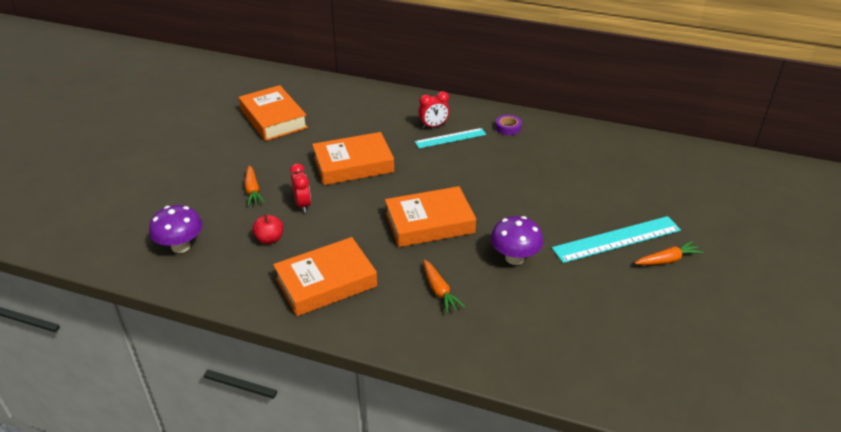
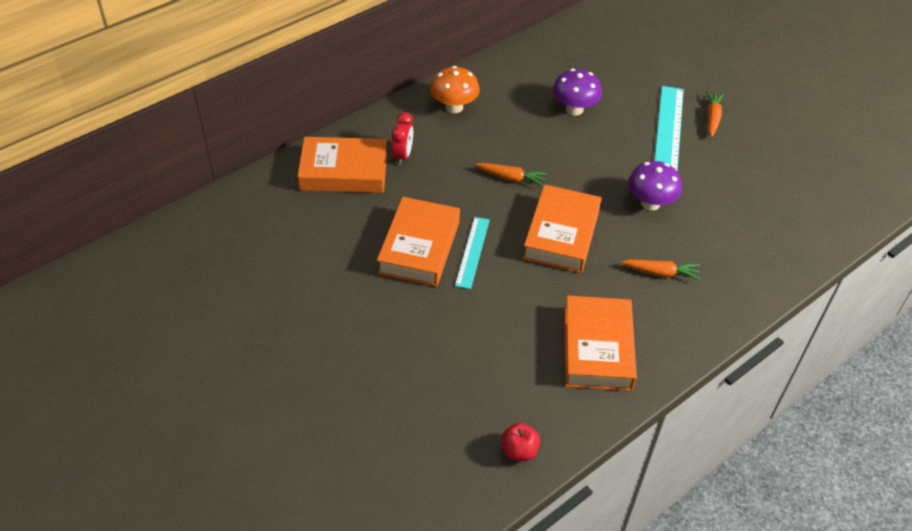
camera: 60 degrees left, 10 degrees up
(181, 246) = (453, 451): purple mushroom -> purple mushroom (574, 109)
(253, 190) = (397, 350): orange carrot -> orange carrot (511, 178)
(269, 239) = (497, 367): red apple -> red apple (519, 451)
(273, 119) = (263, 277): orange book -> orange book (344, 172)
(303, 205) = (458, 317): red clock -> none
(450, 138) = (435, 154): turquoise ruler -> turquoise ruler (472, 252)
(508, 128) = (454, 107): purple tape -> orange mushroom

